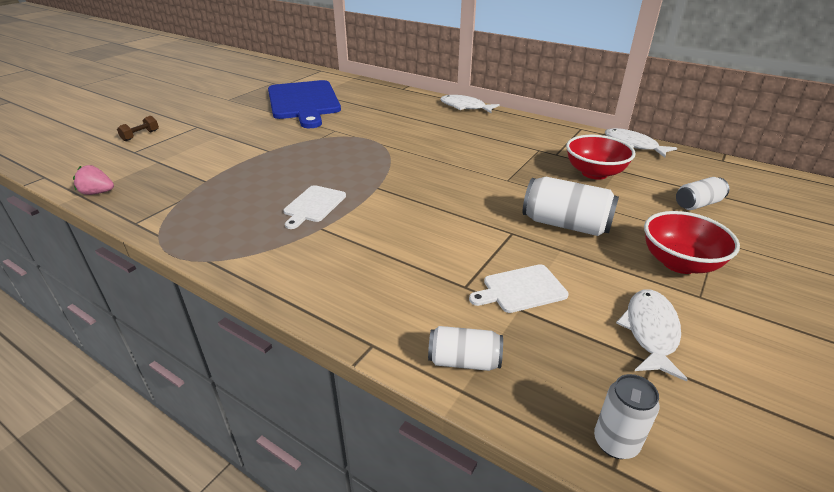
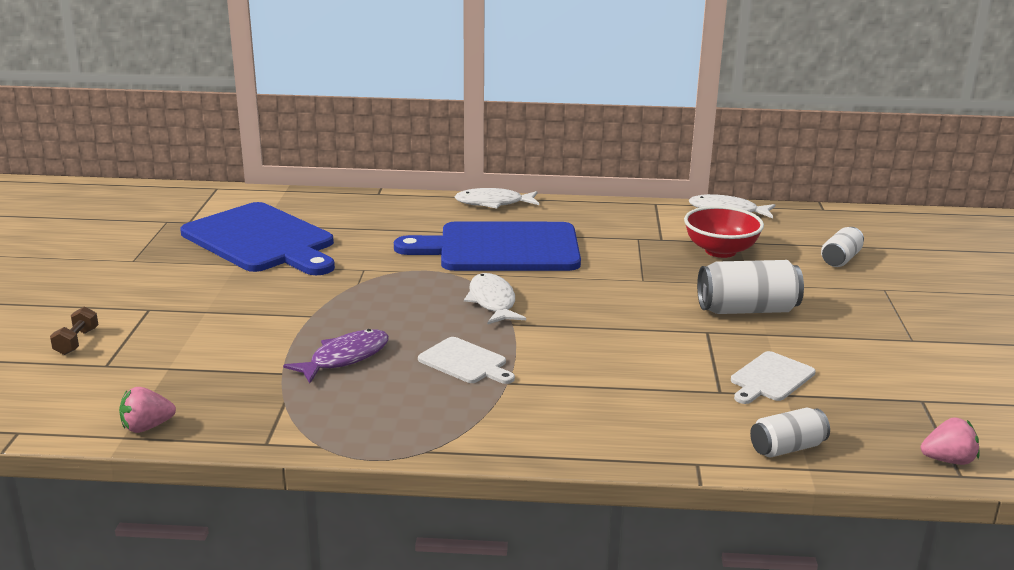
camera: 30 degrees left, 10 degrees down
(250, 182) = (345, 358): none -> purple fish
(313, 205) = (465, 362): white cutting board -> white cutting board turned 45 degrees counterclockwise
(434, 136) = (501, 248): none -> blue cutting board
(615, 442) = (948, 460): white can -> pink strawberry
(651, 331) = (902, 378): white fish -> white fish (492, 302)
(679, 263) = (873, 317): red bowl -> none

